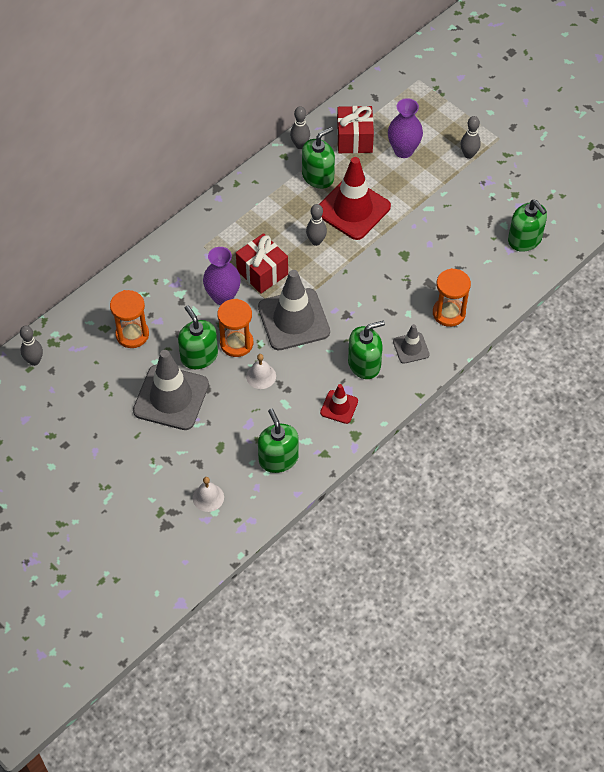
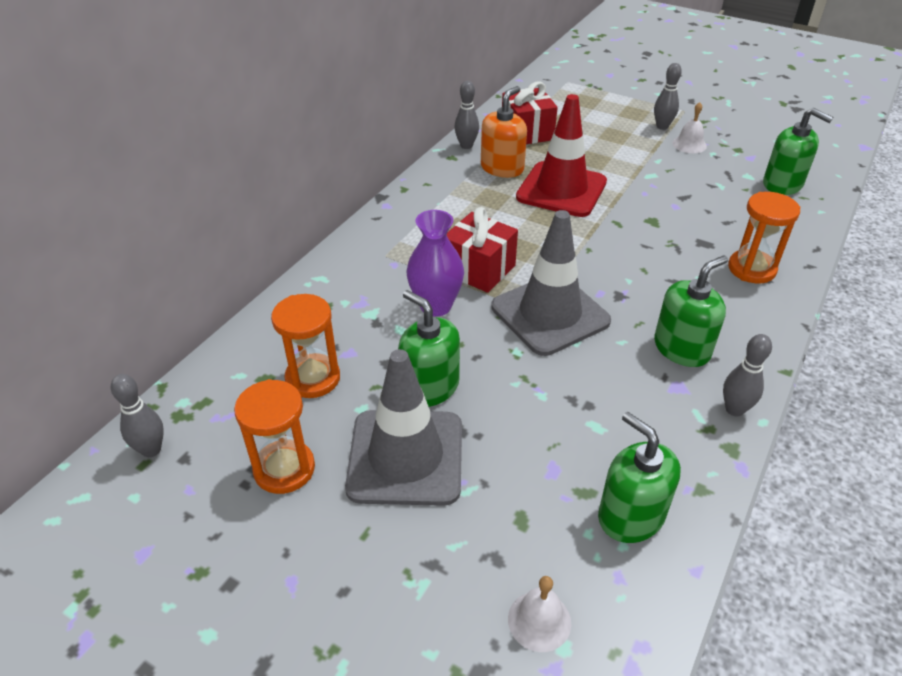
camera: 15 degrees left, 15 degrees down
(236, 343) = (480, 359): orange hourglass -> orange hourglass (284, 469)
(261, 376) = (538, 395): white bell -> white bell (689, 144)
(316, 241) = (533, 226): grey bowling pin -> grey bowling pin (734, 409)
(318, 176) = (502, 168): green soap dispenser -> orange soap dispenser
(339, 407) = (681, 413): red traffic cone -> none
(403, 150) = (588, 133): purple vase -> none
(411, 348) = (732, 317): grey traffic cone -> none

